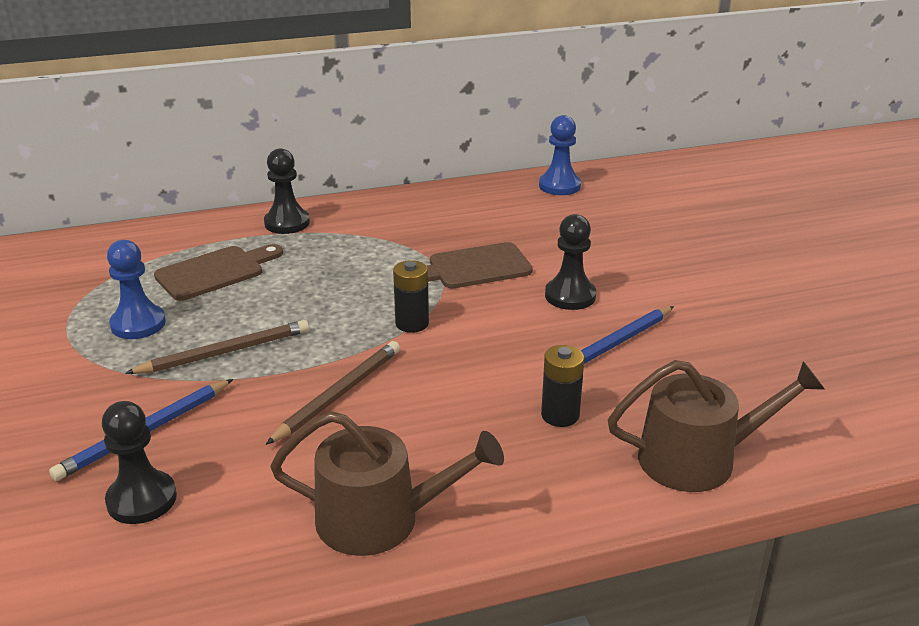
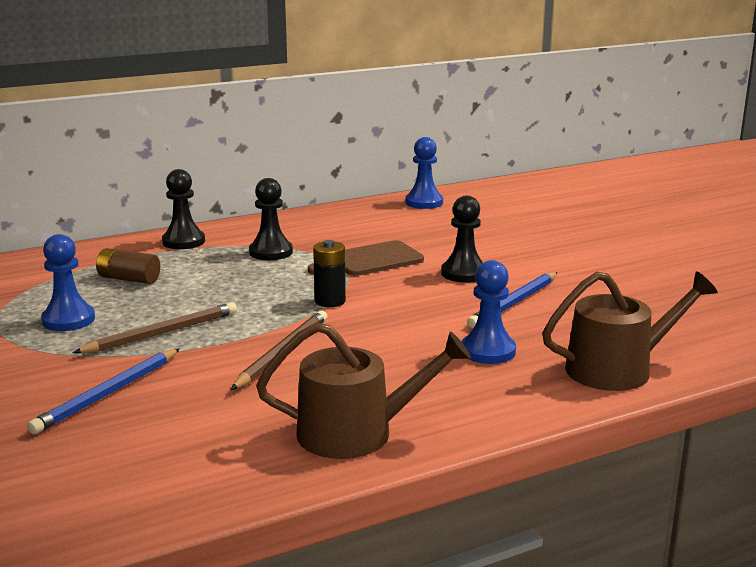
camera: 10 degrees left, 10 degrees down
(142, 499) = (125, 440): black pawn -> black pawn (271, 252)
(215, 272) = (129, 279): brown cutting board -> brown battery
(560, 415) = (488, 351): black battery -> blue pawn

